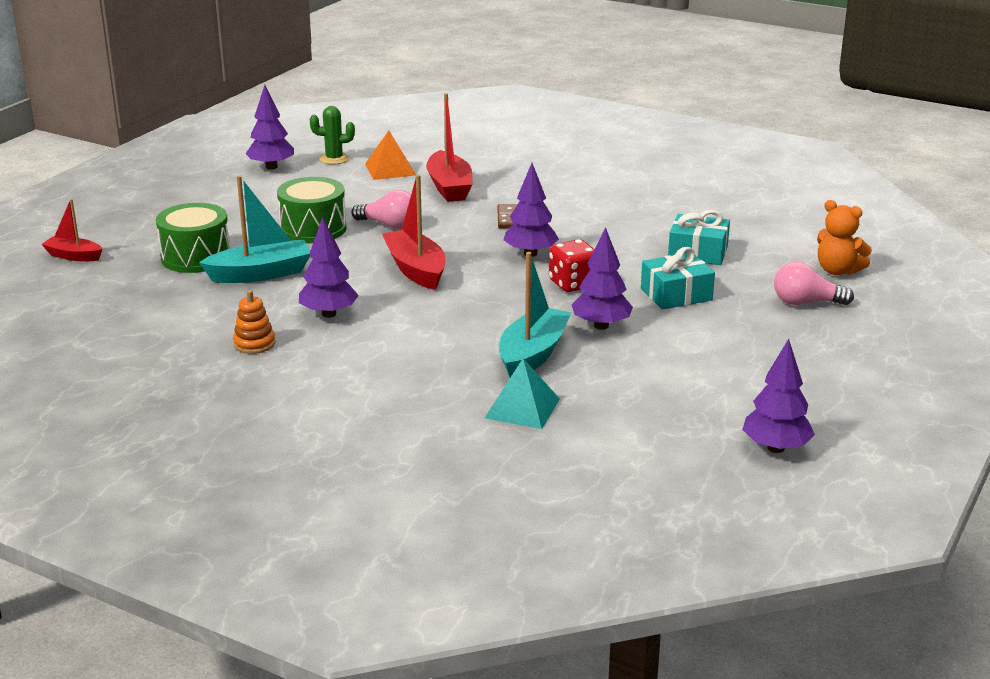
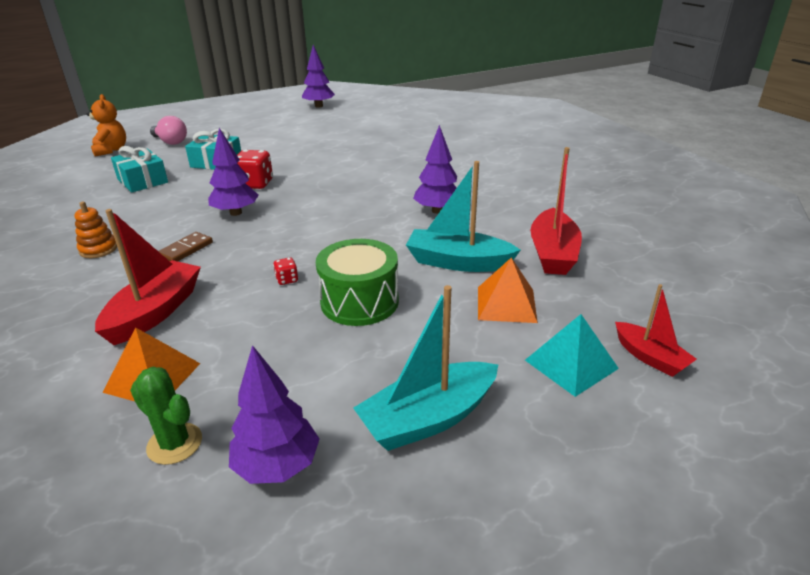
camera: 145 degrees left, 5 degrees up
(196, 257) = (506, 304): green drum -> orange pyramid
(254, 344) = (508, 205): orange stacking toy -> orange stacking toy (98, 249)
(389, 225) = (287, 280): pink light bulb -> red dice
(416, 269) = (333, 226): red boat -> red boat (552, 253)
(522, 408) = (394, 138): turquoise pyramid -> turquoise pyramid (571, 364)
(533, 354) = (350, 156): turquoise boat -> turquoise boat (428, 418)
(601, 326) = (289, 159): purple tree -> none

